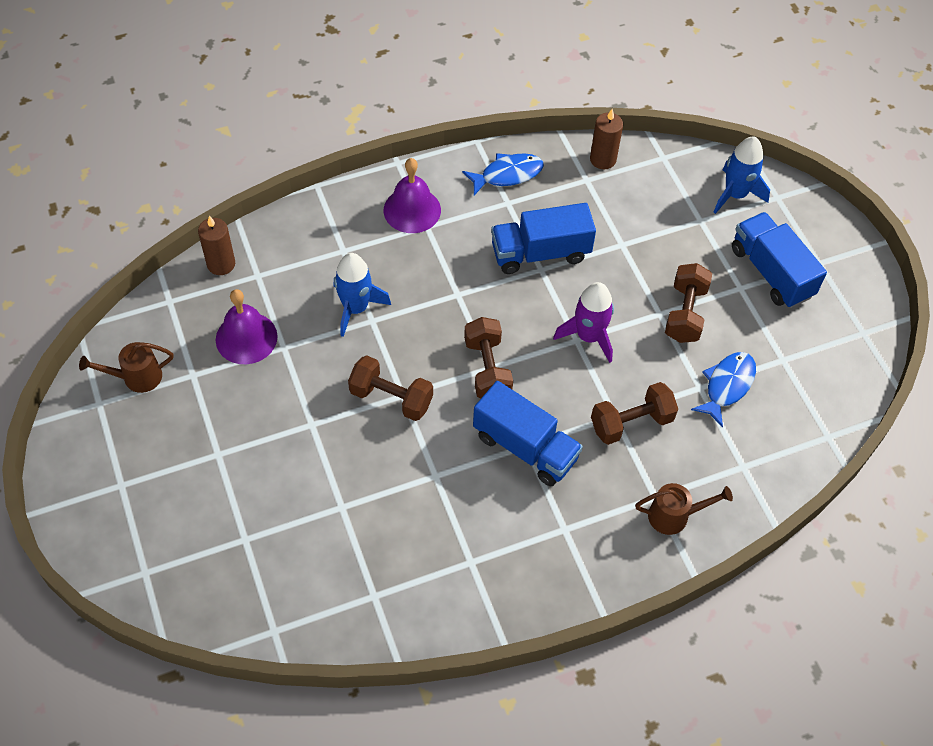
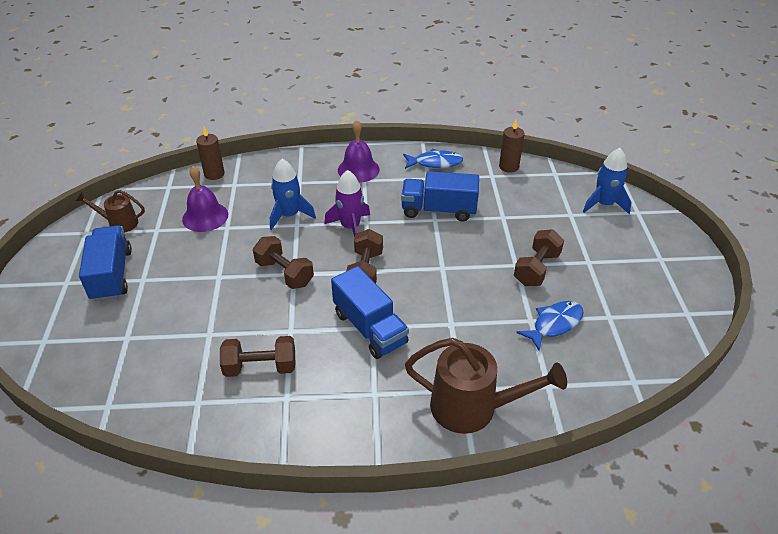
camera: 20 degrees right, 15 degrees down
(588, 336) = (453, 267): purple rocket -> purple rocket (350, 227)
(631, 422) = (463, 331): brown dumbbell -> brown dumbbell (260, 367)
(675, 516) = (473, 408): brown watering can -> brown watering can, size x1.80
(771, 272) = (618, 257): blue truck -> blue truck (112, 275)

